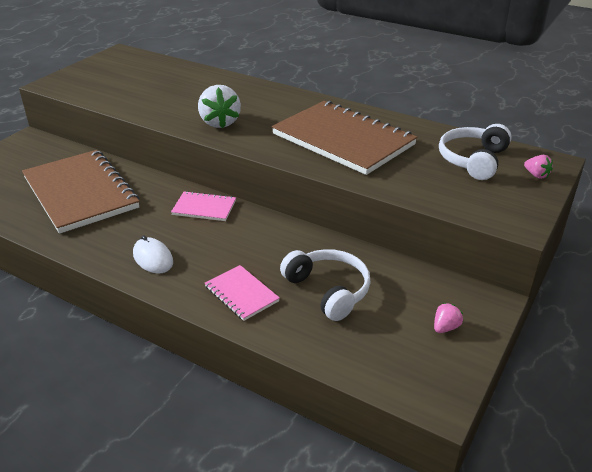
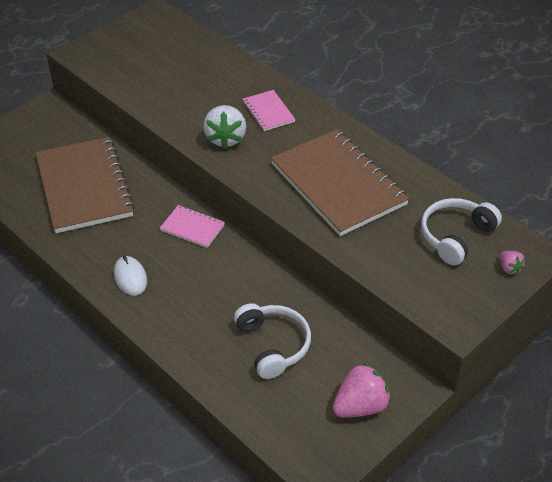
camera: 15 degrees right, 10 degrees up
(241, 294) = (195, 333): pink notebook -> pink notebook (268, 112)
(445, 327) = (360, 406): pink strawberry -> pink strawberry, size x2.01

